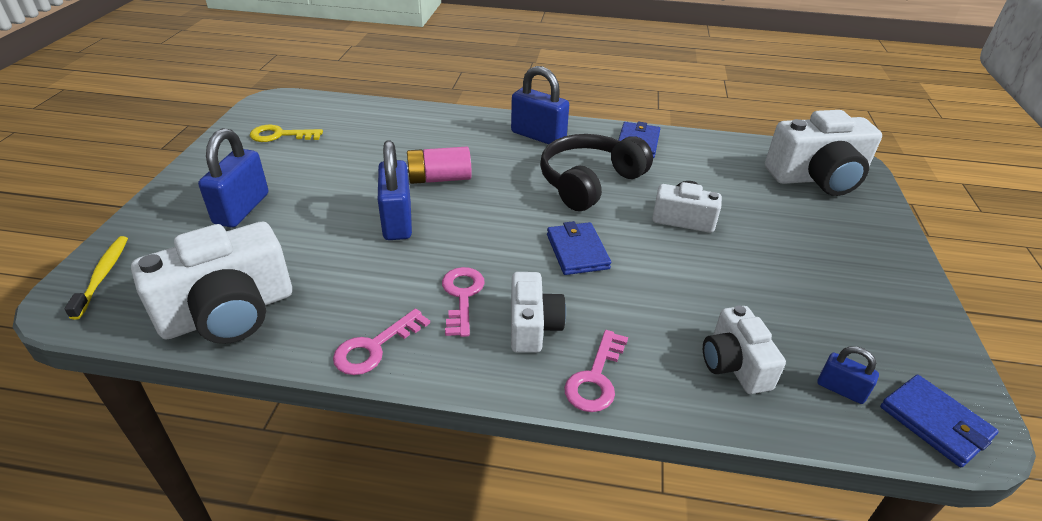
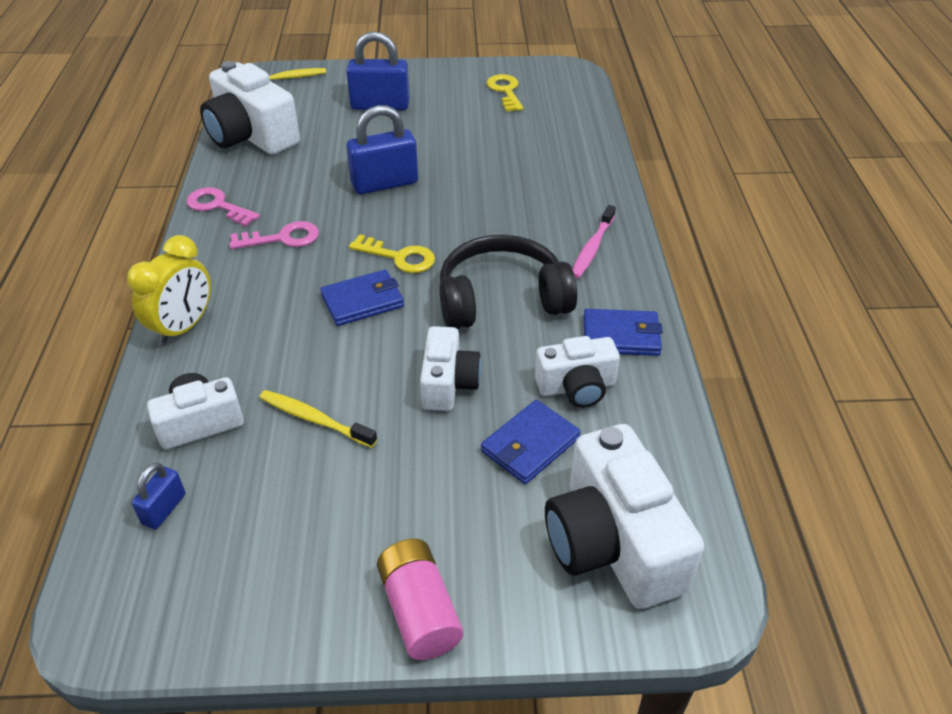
camera: 80 degrees right, 5 degrees up
(439, 178) = (466, 193): pink battery -> pink battery (419, 610)
(520, 225) = (399, 257): none -> yellow key
(533, 326) = (247, 284): white camera -> white camera (576, 387)
(538, 136) = (592, 248): blue padlock -> pink toothbrush
(589, 182) = (501, 299): black headphones -> black headphones turned 45 degrees counterclockwise
(595, 378) = (183, 327): pink key -> yellow clock
(725, 291) = (314, 419): none -> yellow toothbrush
(935, 423) = (113, 590): blue wallet -> blue wallet (530, 445)

